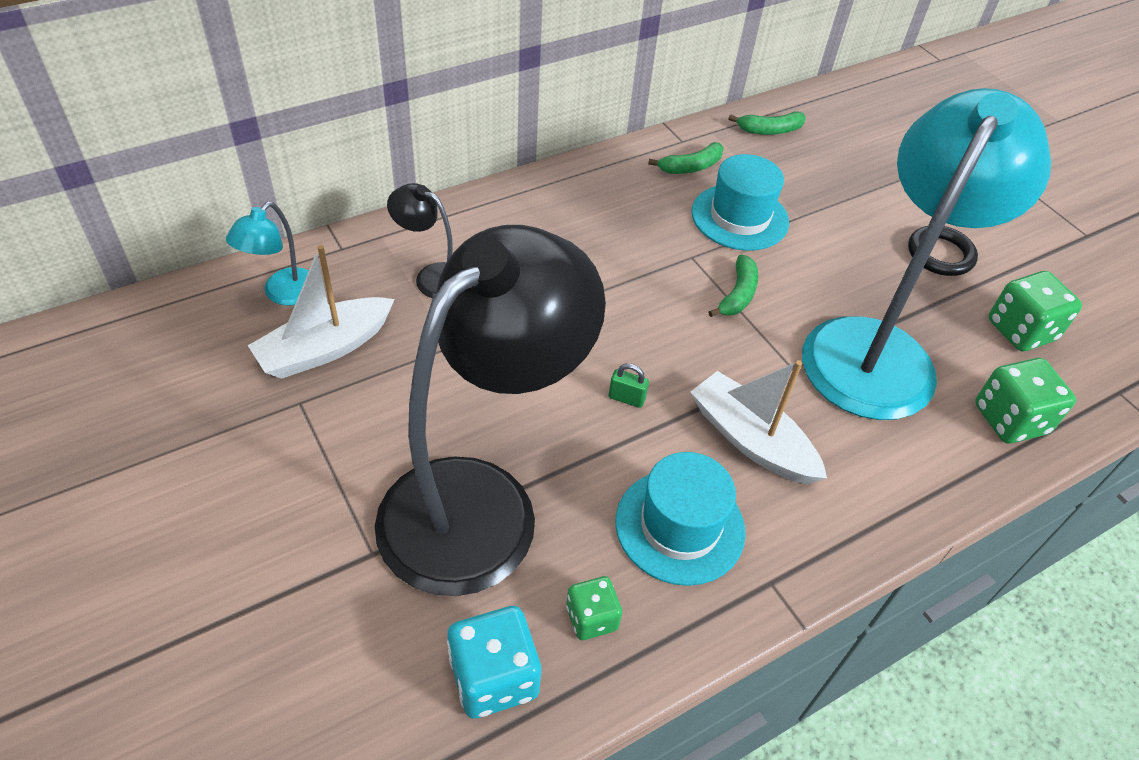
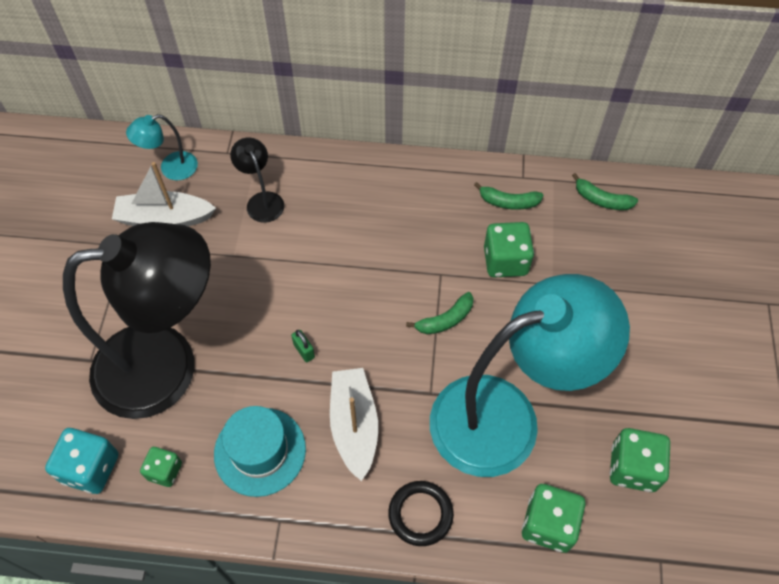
camera: 40 degrees right, 10 degrees up
(739, 217) = (505, 261): turquoise hat -> green dice
(940, 254) = (633, 373): black ring -> black ring (420, 514)

